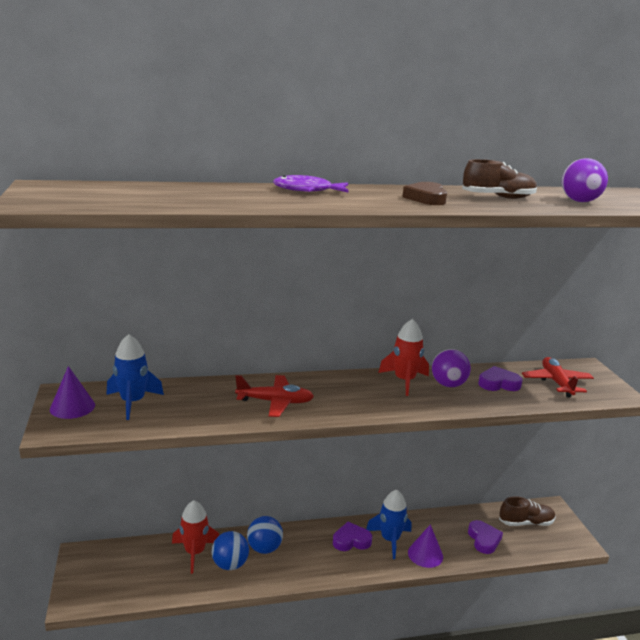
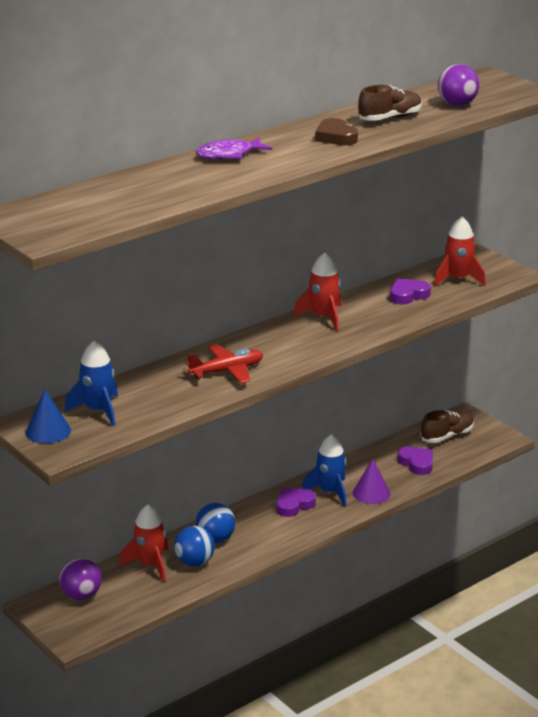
camera: 25 degrees left, 5 degrees up
(72, 407) = (48, 431): purple cone -> blue cone
(448, 384) = (365, 309): purple ball -> purple ball (81, 595)
(556, 383) = (457, 279): red plane -> red rocket

